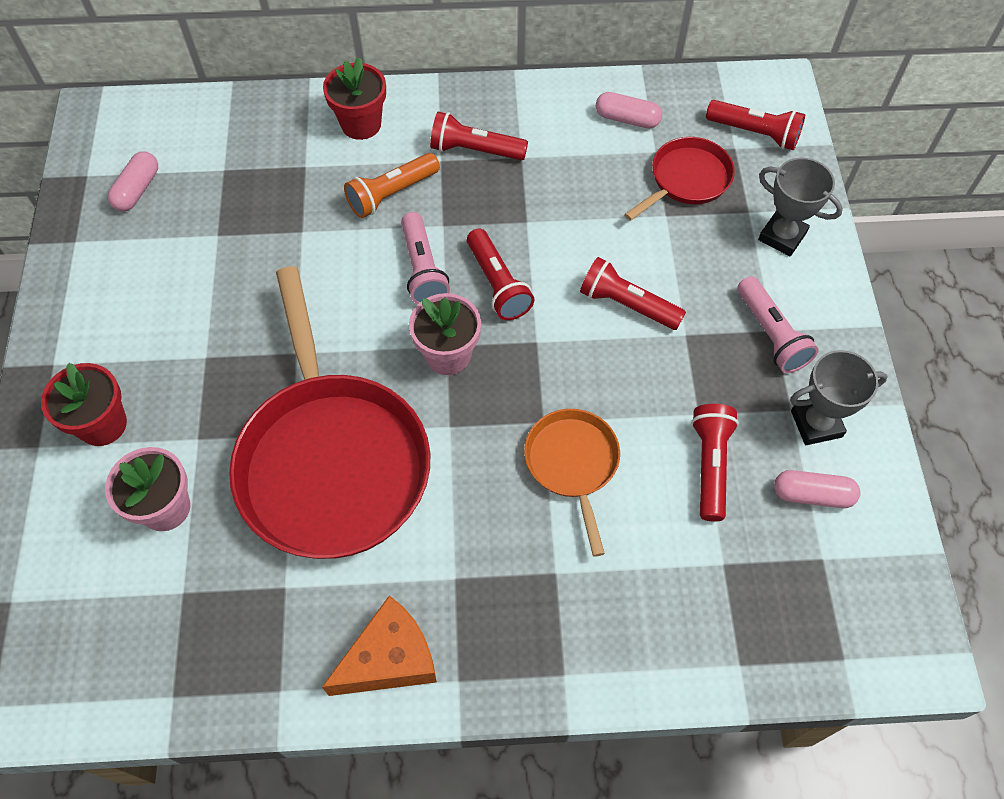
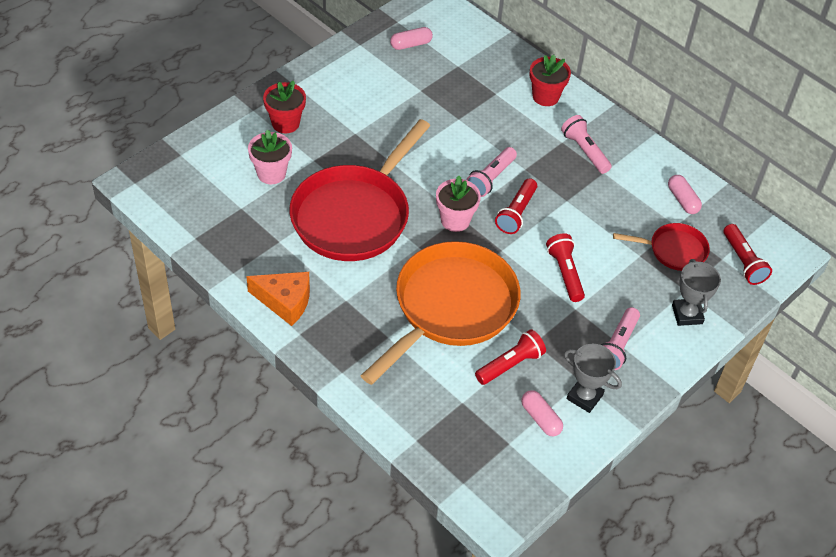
camera: 45 degrees right, 10 degrees down
(392, 194) = (519, 137): orange flashlight -> none
(475, 150) = (585, 151): red flashlight -> pink flashlight
(573, 465) = (450, 308): orange pan -> orange pan, size x2.04

